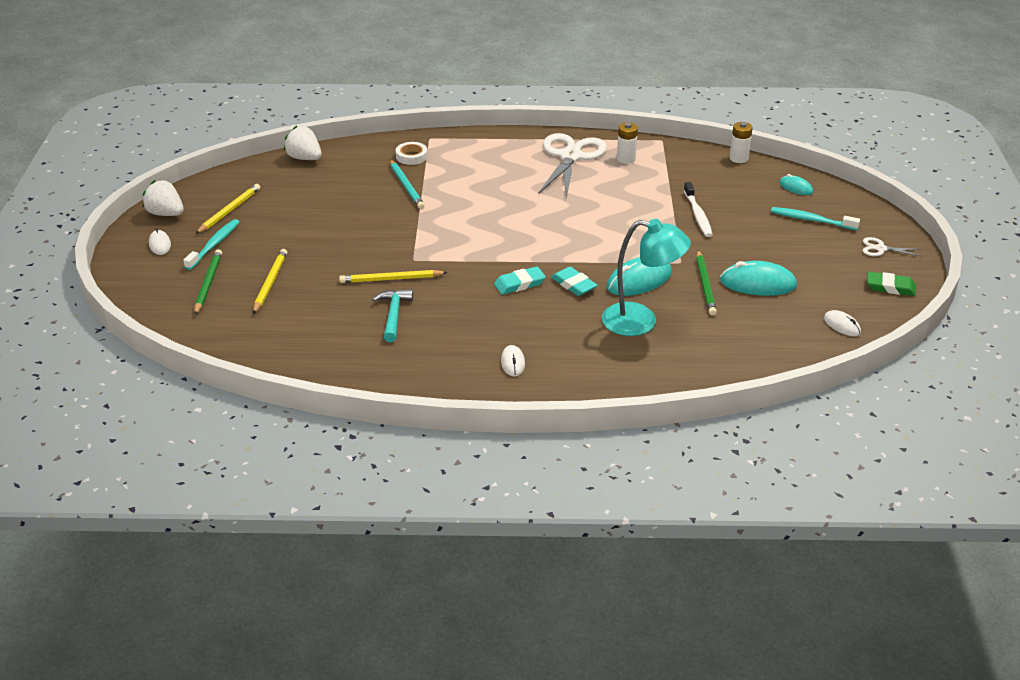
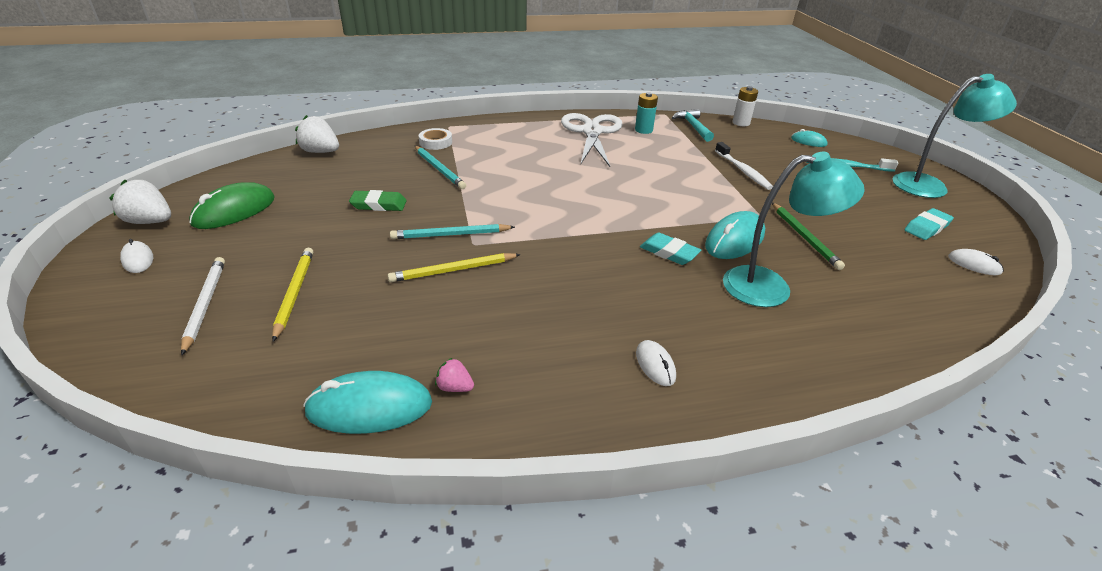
camera: 15 degrees left, 0 degrees up
(208, 284) = (204, 305): green pencil -> white pencil
(214, 245) = (214, 252): turquoise toothbrush -> none
(229, 211) = (234, 211): yellow pencil -> green mouse
(368, 357) = (455, 387): none -> pink strawberry
(394, 315) = (472, 317): turquoise hammer -> turquoise hammer (693, 127)
(398, 250) = (451, 235): none -> turquoise pencil
(519, 284) = (608, 258): turquoise eraser -> turquoise eraser (927, 227)
(626, 159) = (643, 130): white battery -> turquoise battery
(758, 283) = (853, 230): turquoise mouse -> turquoise mouse (369, 407)
(881, 249) = (929, 185): white scissors -> turquoise lamp
(890, 287) = (975, 220): green eraser -> green eraser (379, 204)

